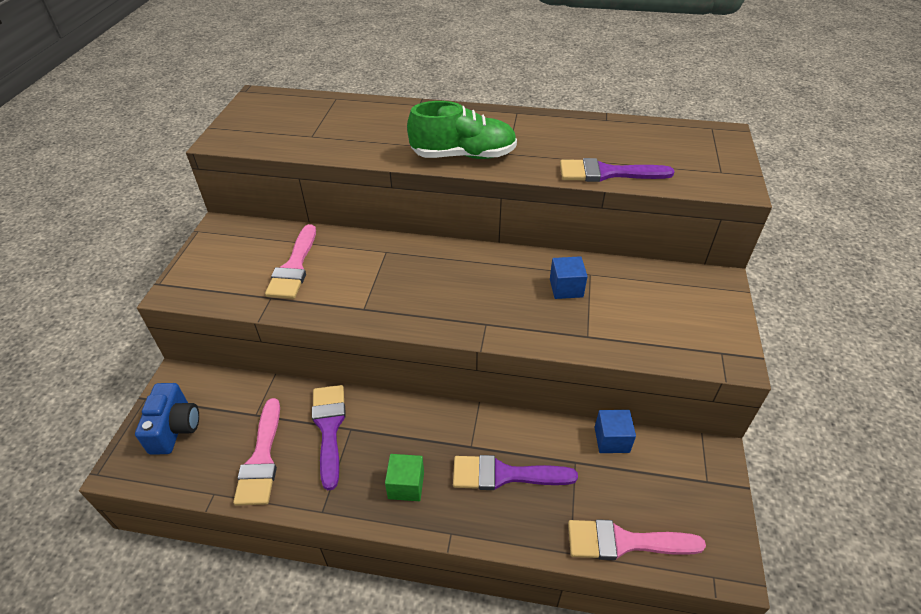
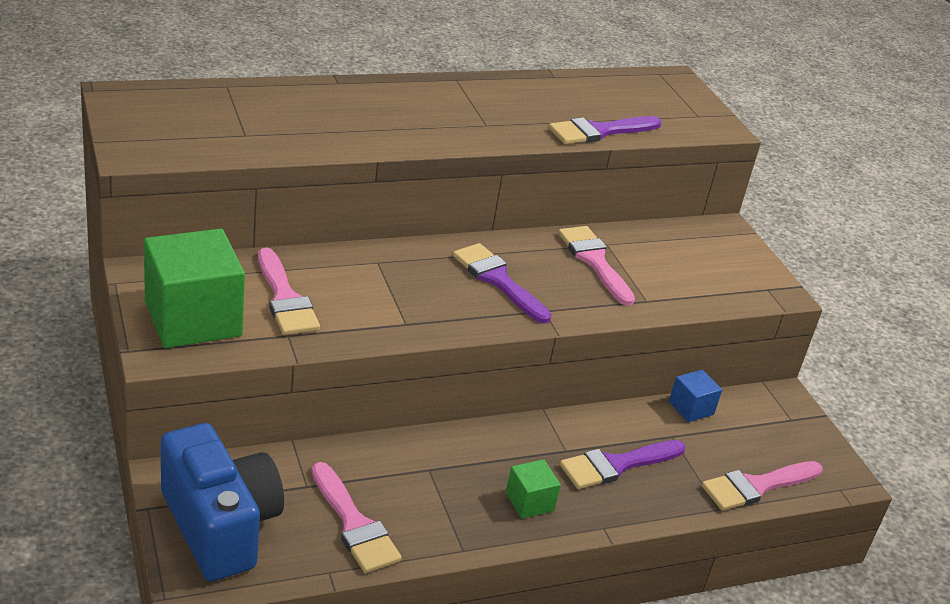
camera: 35 degrees left, 10 degrees down
(175, 428) = (220, 526): blue camera -> blue camera, size x1.67
(220, 269) = (193, 319): none -> green cube
(329, 428) = (405, 475): purple brush -> purple brush (498, 280)
(463, 155) = (442, 133): green shoe -> none
(566, 288) = (594, 261): blue cube -> pink brush

